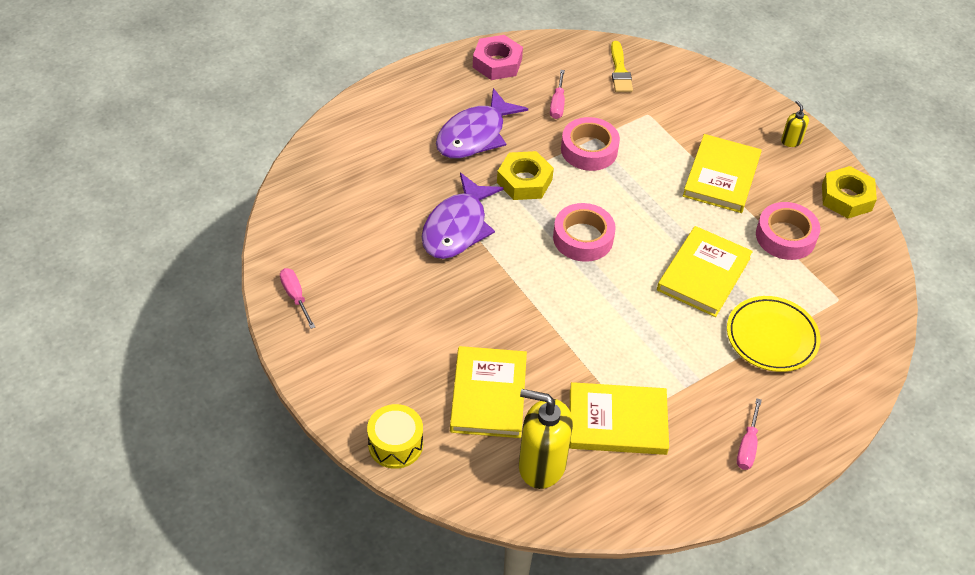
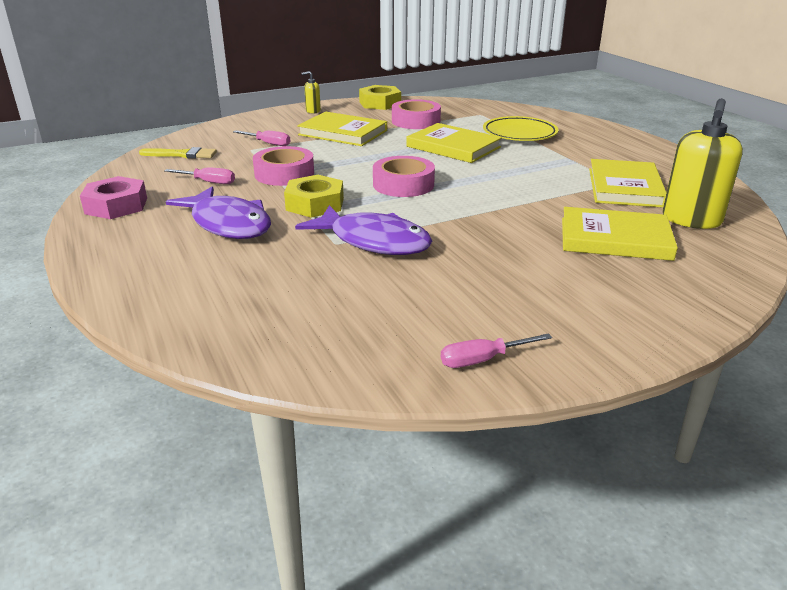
camera: 80 degrees left, 20 degrees down
(395, 444) = (707, 293): yellow drum -> none
(747, 446) = (630, 149): pink screwdriver -> pink screwdriver (269, 144)

